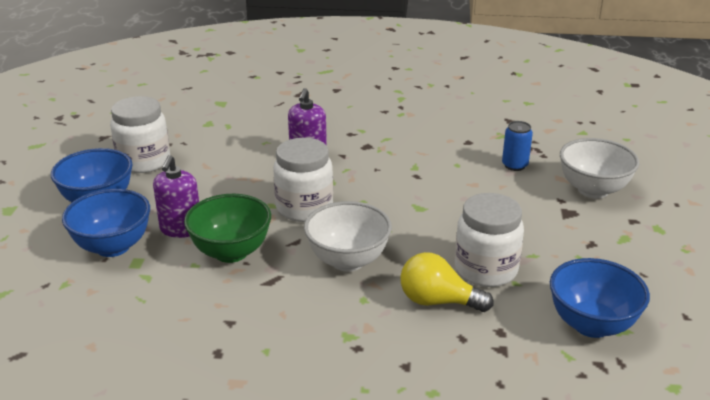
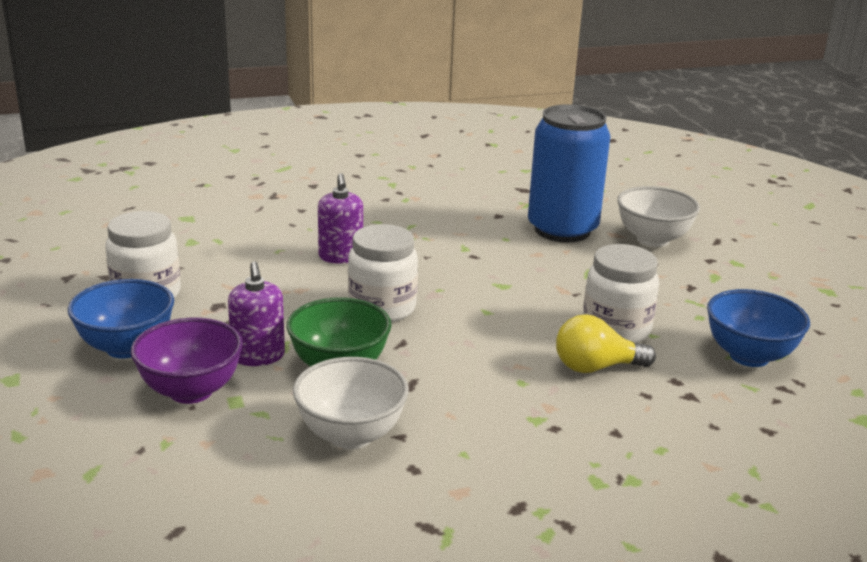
camera: 25 degrees left, 5 degrees down
(113, 247) = (191, 391): blue bowl -> purple bowl
(348, 261) = (474, 349): white bowl -> white bowl (351, 435)
(514, 165) = (562, 230): blue can -> blue can, size x2.47

